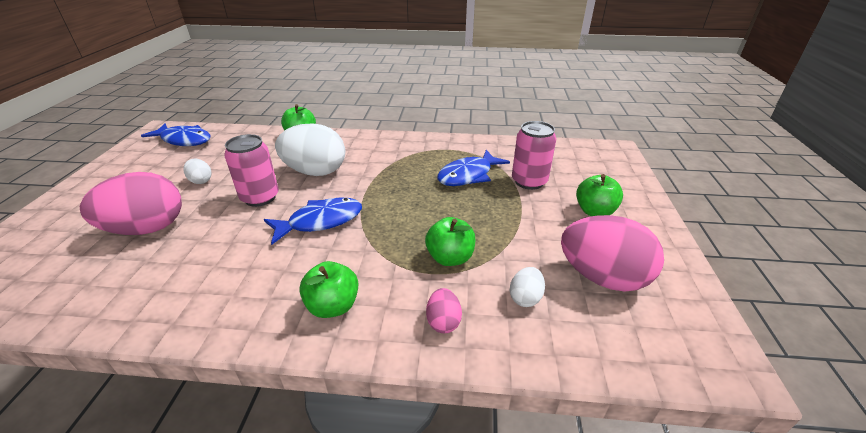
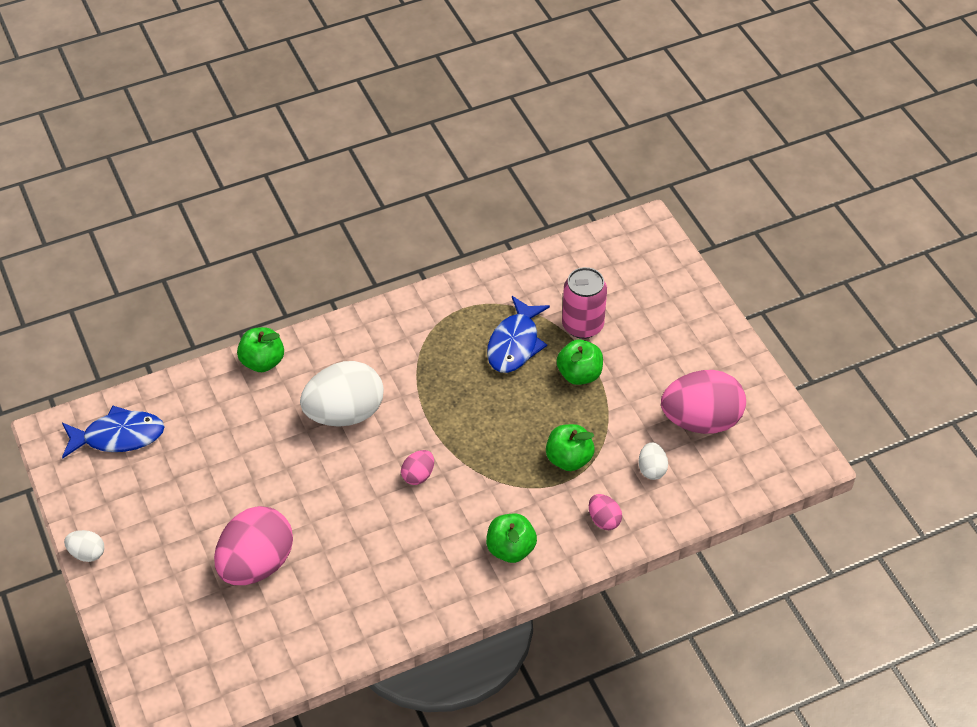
camera: 30 degrees left, 15 degrees up
(201, 181) = (229, 485): white egg -> white egg (87, 553)
(260, 197) = (324, 476): pink can -> none
(320, 221) = (418, 475): blue fish -> pink egg
(594, 211) = (664, 342): green apple -> green apple (579, 374)

